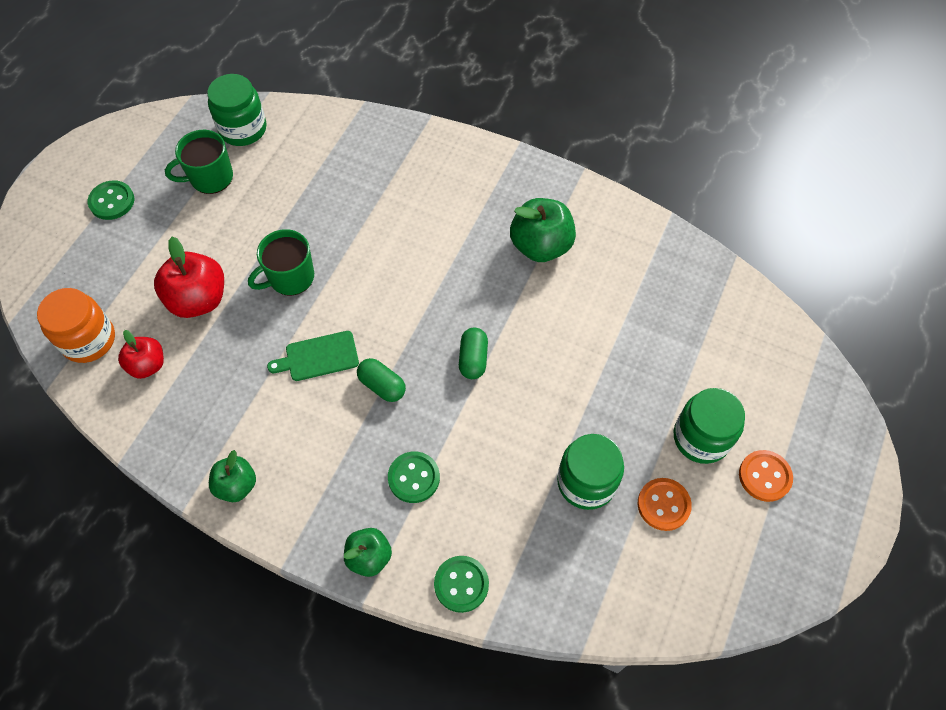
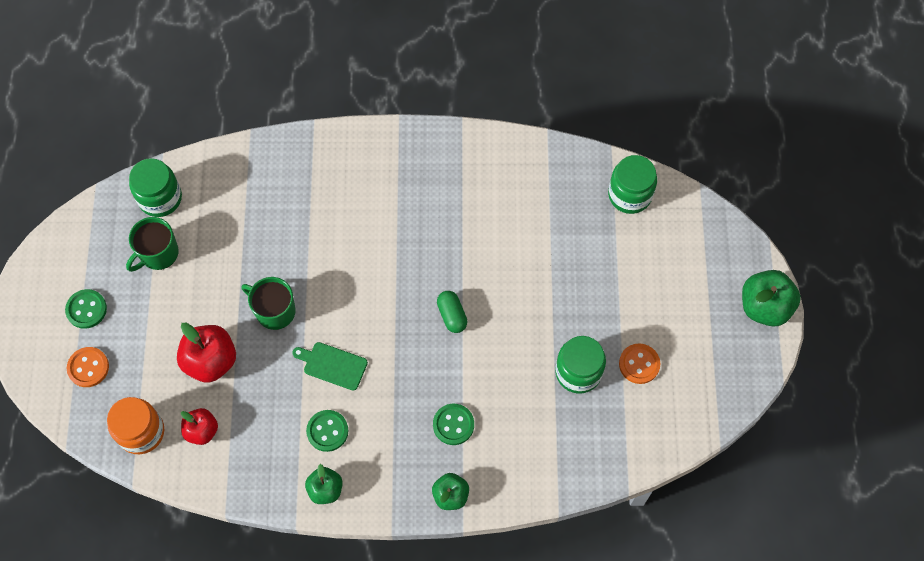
camera: 25 degrees left, 5 degrees up
(290, 277) = (274, 311): green mug -> green mug turned 90 degrees clockwise
(318, 357) = (333, 365): green cutting board -> green cutting board turned 60 degrees clockwise
(382, 385) = (394, 366): green capsule -> none
(461, 584) = (525, 484): green button -> green button (327, 431)
(541, 246) = (459, 200): green apple -> green apple (764, 306)
(701, 437) = (644, 303): green jar -> green jar (629, 195)
(764, 476) = (700, 312): orange button -> orange button (88, 367)

